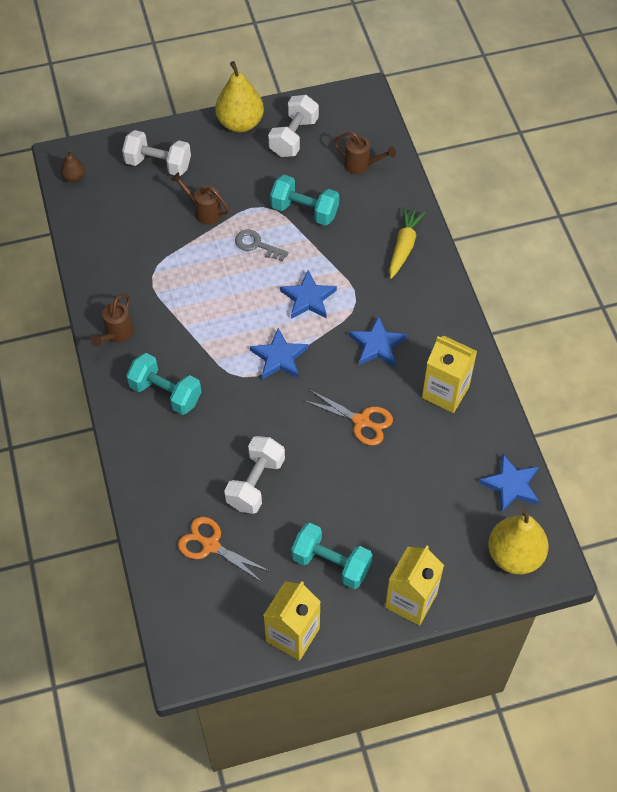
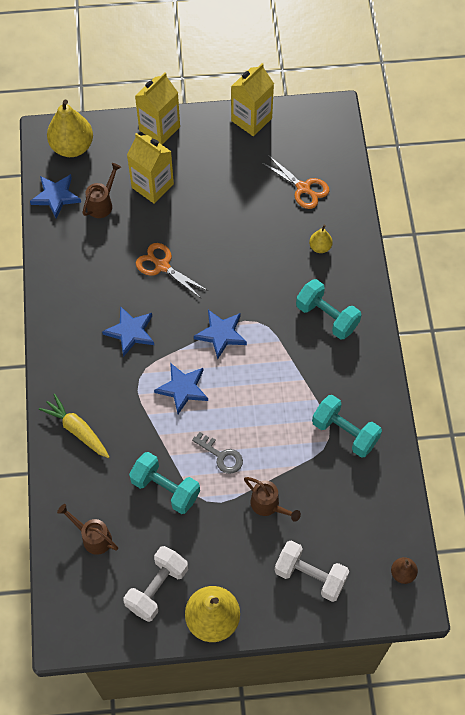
camera: 170 degrees left, 5 degrees up
(116, 334) = (367, 381): brown watering can -> brown watering can (102, 204)
(181, 472) = (320, 247): none -> yellow pear
(255, 483) = (260, 229): white dumbbell -> none
(331, 563) = (213, 162): turquoise dumbbell -> turquoise dumbbell (345, 432)
(404, 246) = (77, 430): yellow carrot -> yellow carrot turned 105 degrees clockwise
(445, 392) = (83, 280): yellow carton -> yellow carton (152, 186)

